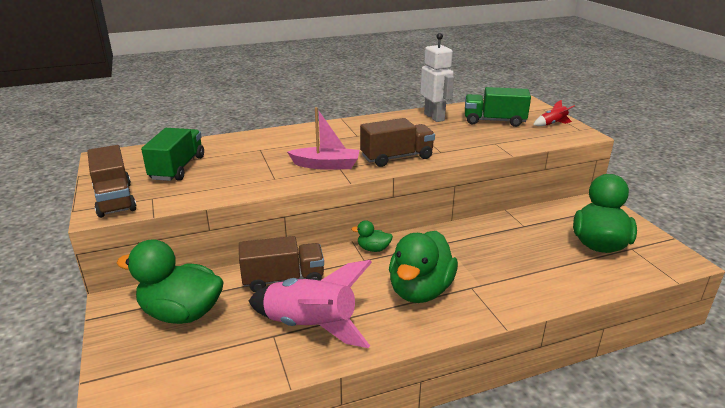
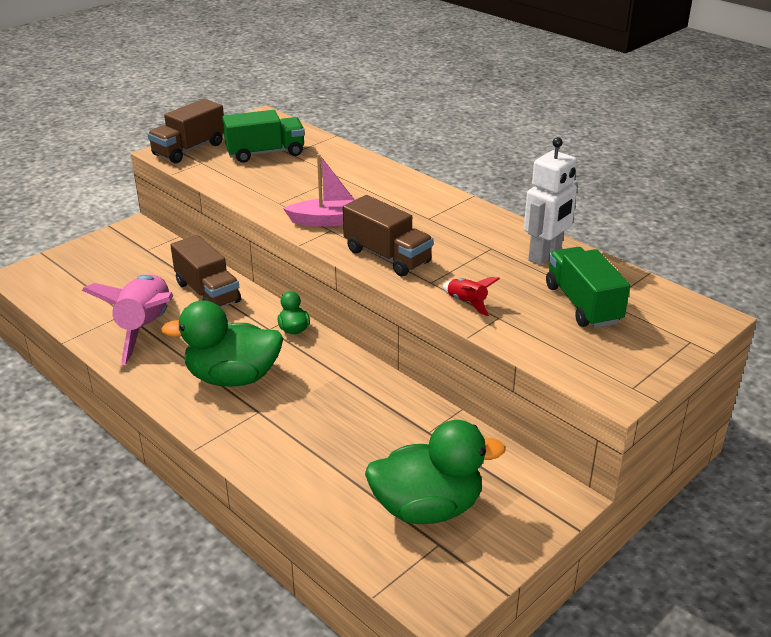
camera: 65 degrees right, 5 degrees up
(181, 313) = (134, 261): green duck -> none
(326, 165) = (330, 220): pink boat -> pink boat turned 75 degrees counterclockwise
(552, 124) = (627, 358): red rocket -> red rocket (467, 302)

